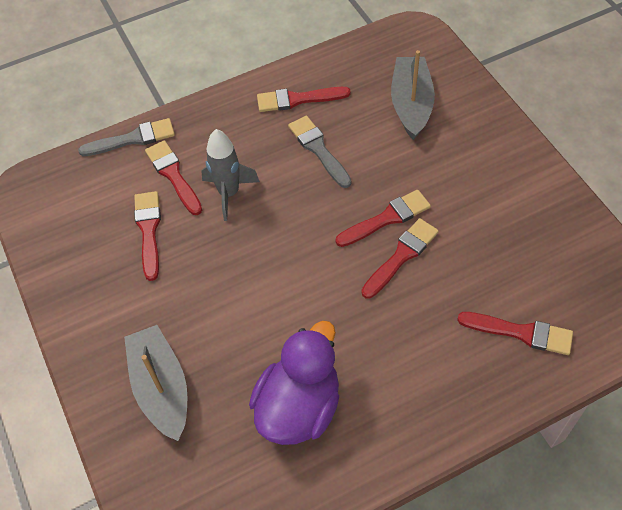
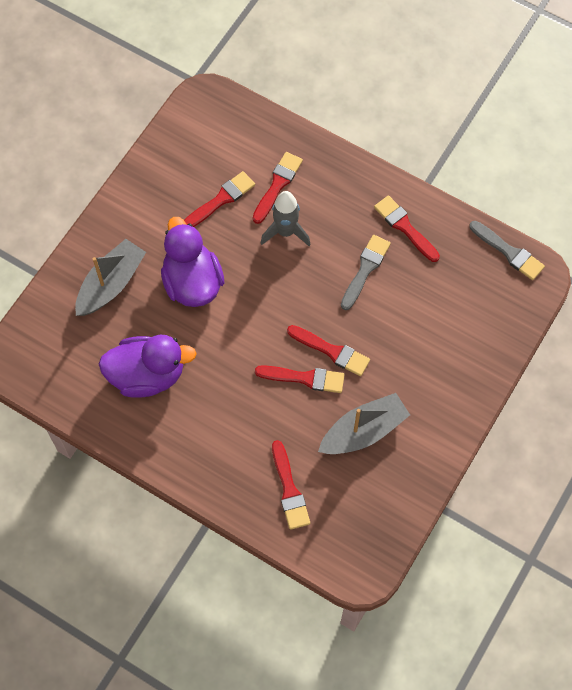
camera: 55 degrees right, 10 degrees up
(133, 139) = (292, 137): grey brush -> grey brush (509, 252)
(220, 304) = (192, 282): none -> purple duck
(411, 104) = (455, 312): grey boat -> grey boat (363, 431)

